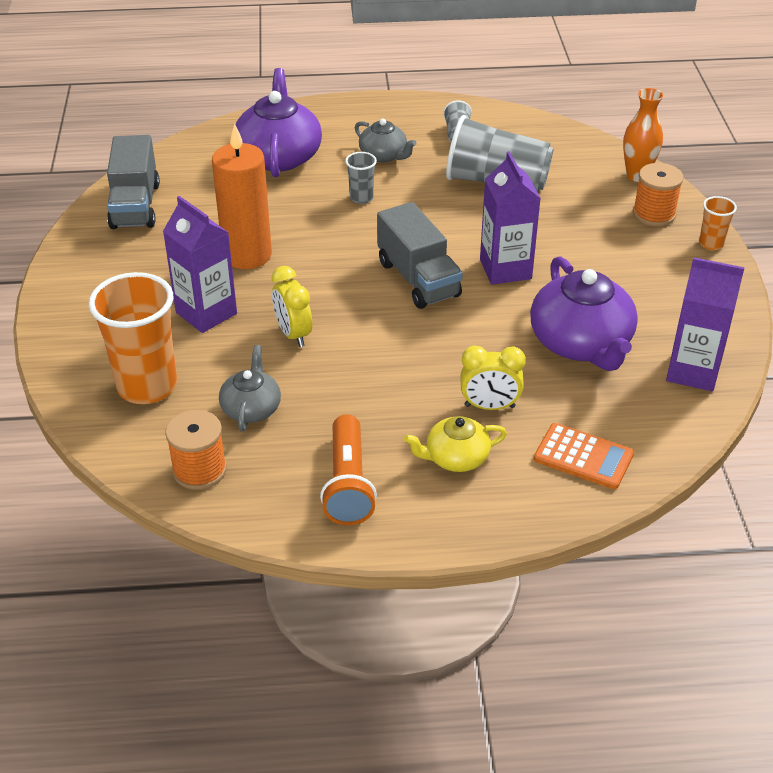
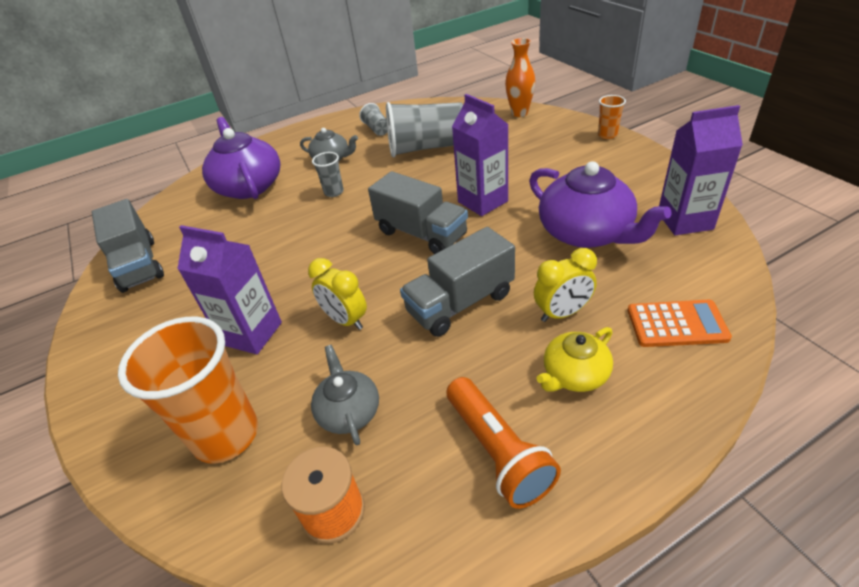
camera: 20 degrees left, 0 degrees up
(247, 255) = (263, 268): orange candle -> none
(405, 360) = (460, 303): none -> grey truck
(654, 214) = (552, 131): orange spool -> none

